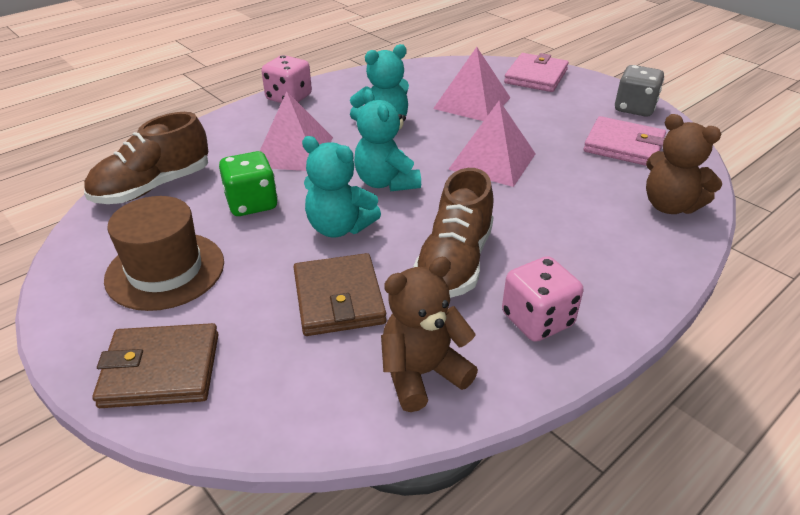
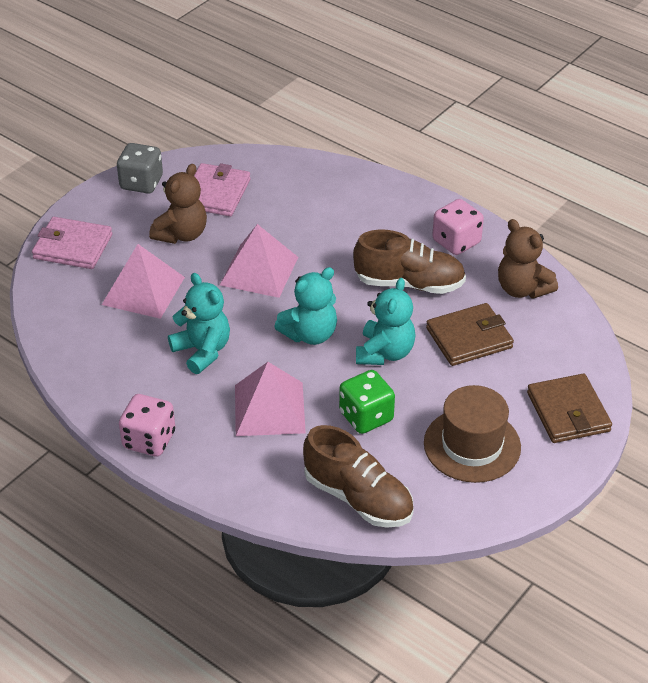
camera: 100 degrees left, 5 degrees up
(669, 206) = (305, 176): brown teddy bear -> brown teddy bear (181, 234)

